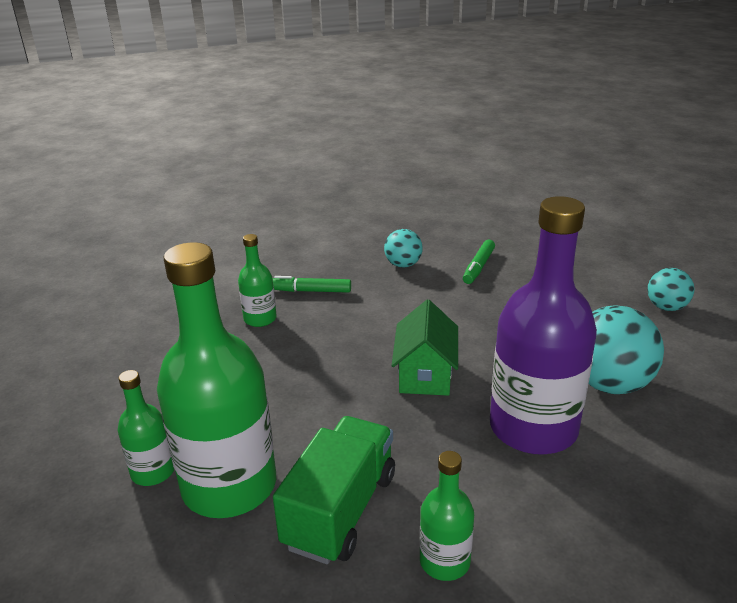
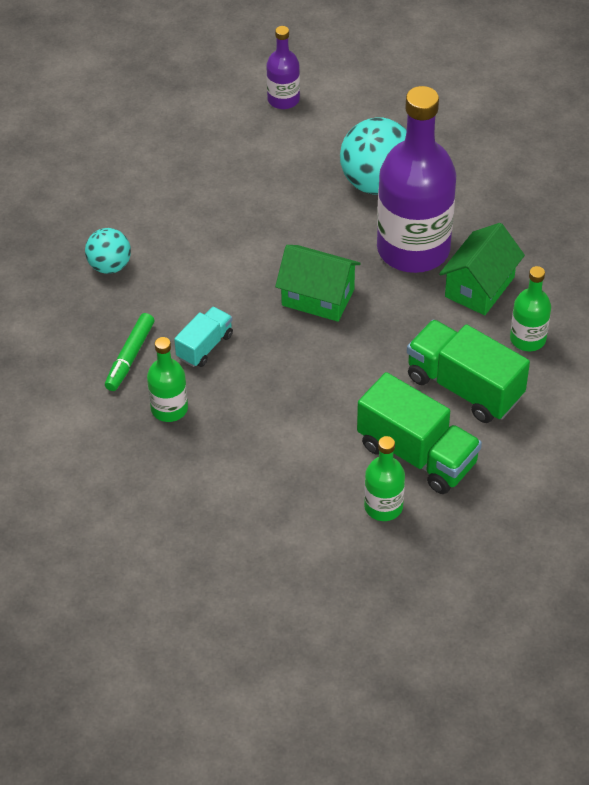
camera: 75 degrees left, 20 degrees up
(229, 486) = (417, 454): green bottle -> green truck
(335, 323) = (205, 346): none -> turquoise truck
(478, 267) = (146, 205): green marker -> none
(508, 496) = (479, 287): none -> green house
(666, 307) = (283, 99): turquoise ball -> purple bottle

